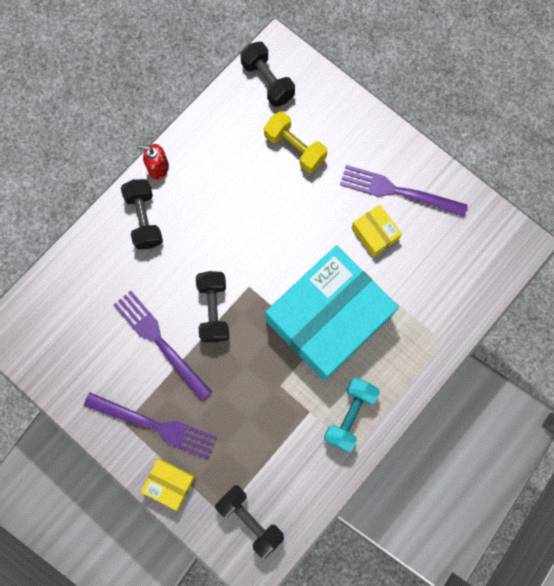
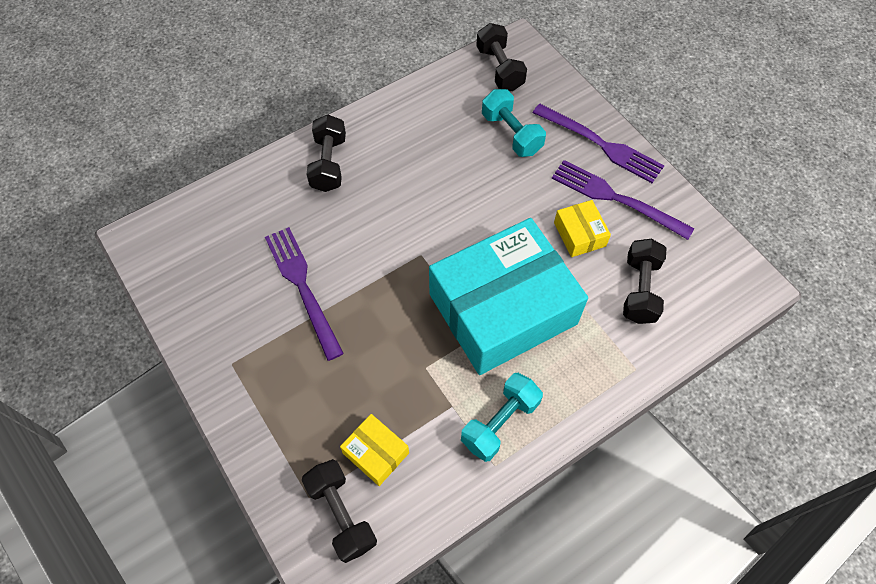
camera: 15 degrees right, 15 degrees down
(156, 426) = (266, 375): purple fork -> purple fork (602, 145)
(158, 168) = (360, 120): red soap dispenser -> none
(169, 483) = (259, 444): yellow box -> yellow box (376, 453)
(213, 310) = (373, 269): black dumbbell -> black dumbbell (640, 290)
(294, 148) = (511, 134): yellow dumbbell -> turquoise dumbbell

